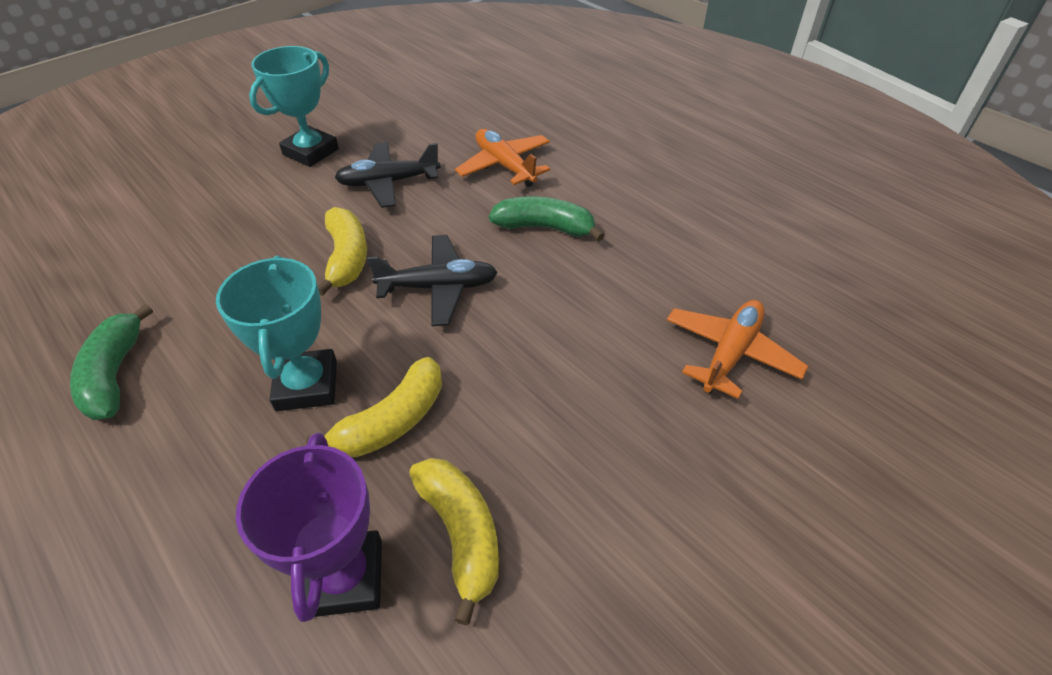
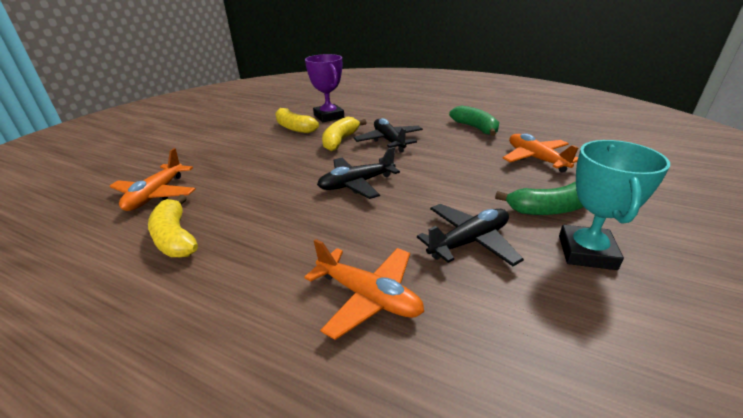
camera: 160 degrees right, 15 degrees down
(164, 261) = (536, 159): none -> orange plane
(307, 385) = (389, 141): turquoise trophy -> black plane
(347, 258) = (432, 184): yellow banana -> yellow banana (175, 237)
(545, 228) = (296, 238): green banana -> green banana (548, 209)

